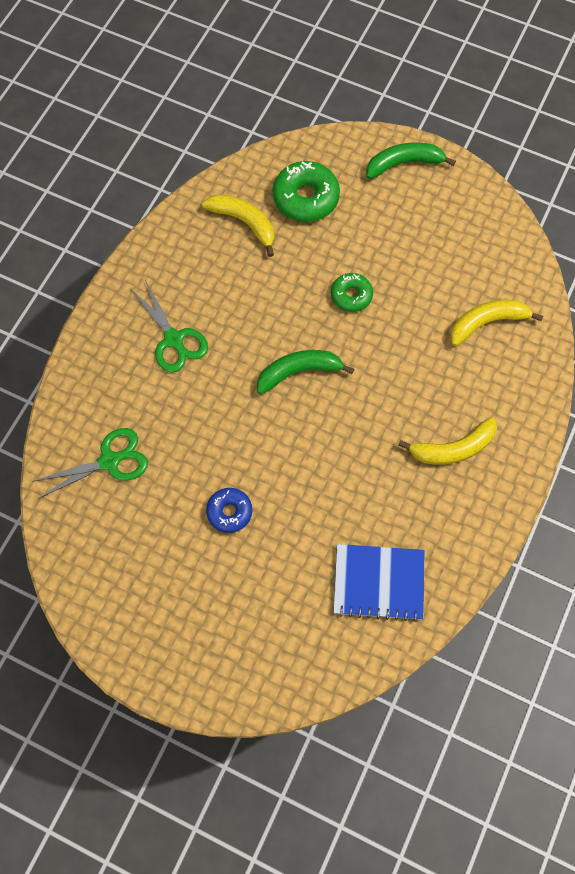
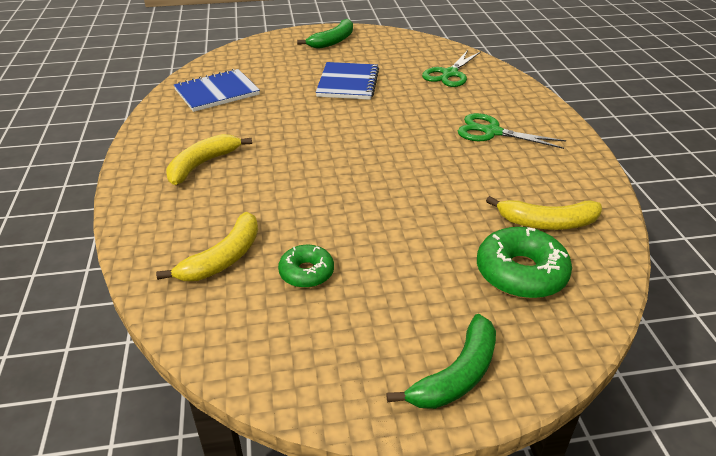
camera: 145 degrees right, 30 degrees down
(229, 512) = (348, 83): blue donut -> blue notebook
(298, 372) = (375, 154): green banana -> green banana (333, 41)
(351, 296) = (383, 217): green donut -> green donut (306, 273)

